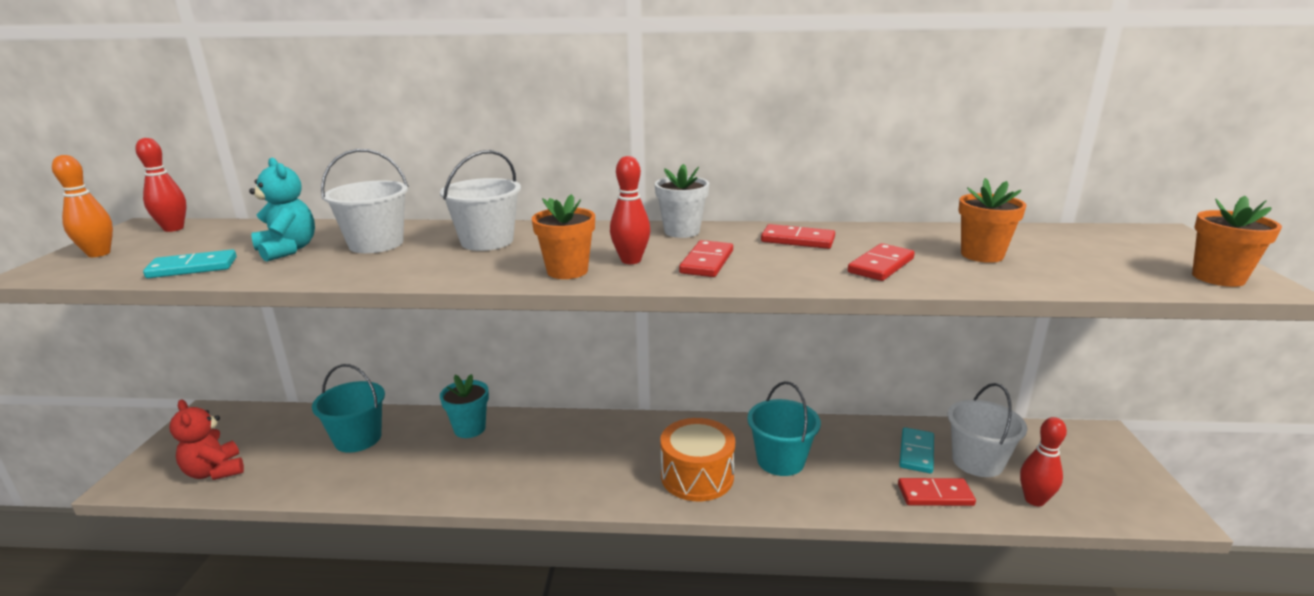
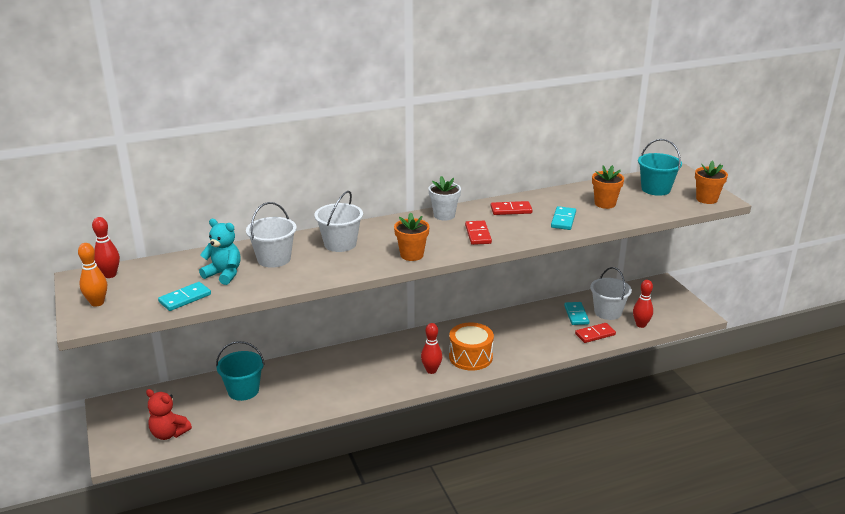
camera: 25 degrees left, 5 degrees up
(469, 429) = (312, 366): turquoise flower pot -> none
(631, 260) = (437, 241): red bowling pin -> red bowling pin (431, 370)
(780, 460) = (509, 337): turquoise bucket -> turquoise bucket (655, 189)
(880, 265) = (563, 220): red domino -> turquoise domino

